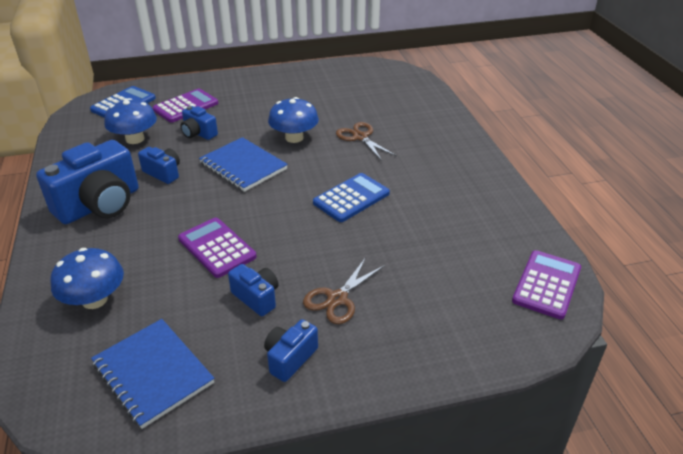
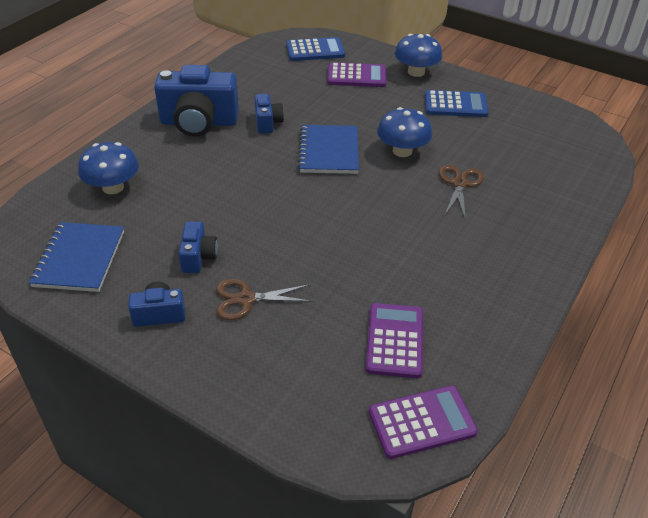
camera: 45 degrees right, 5 degrees up
(135, 139) = (285, 84): blue mushroom -> blue mushroom (416, 72)
(198, 133) = (334, 105): blue camera -> none
(217, 248) = (224, 203): purple calculator -> purple calculator (394, 340)
(351, 198) = (372, 231): blue calculator -> blue calculator (455, 105)

